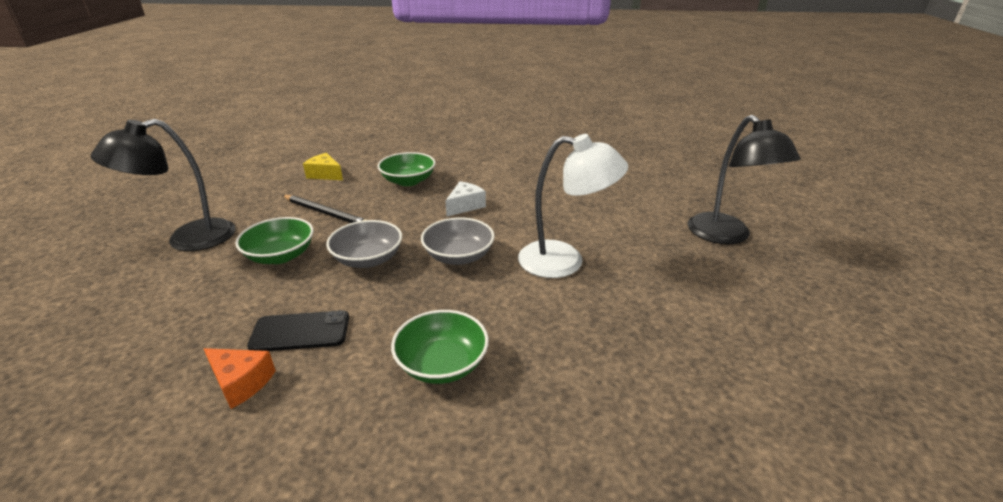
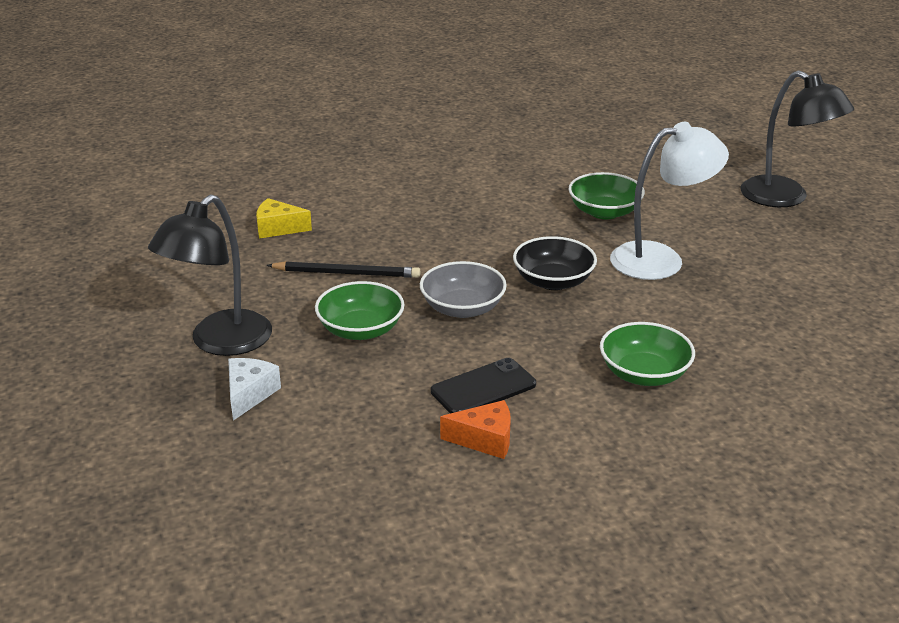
camera: 25 degrees left, 0 degrees up
(408, 181) = (396, 213): green bowl -> green bowl (604, 212)
(458, 256) = (553, 281): grey bowl -> black bowl
(465, 206) = (498, 227): white cheese -> white cheese (249, 394)

